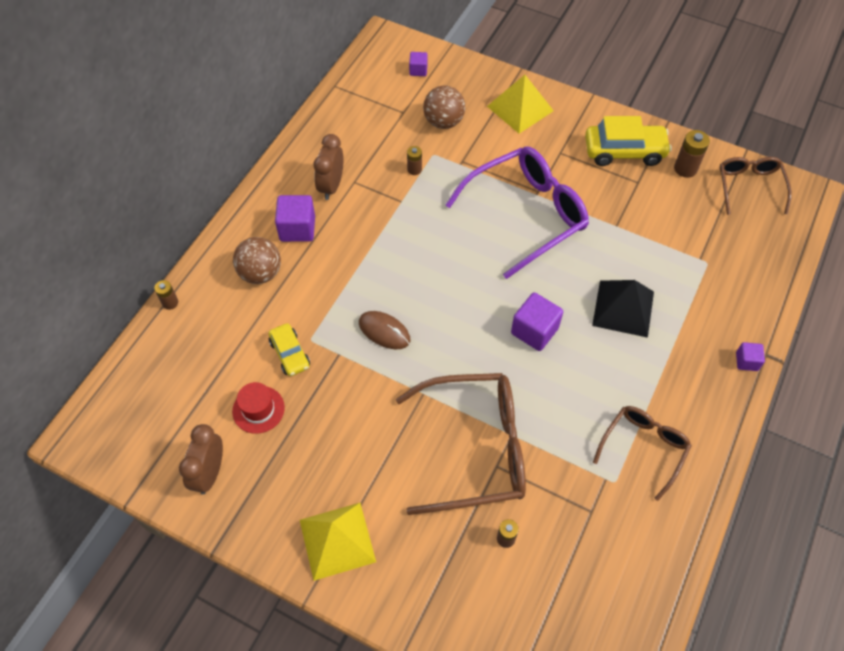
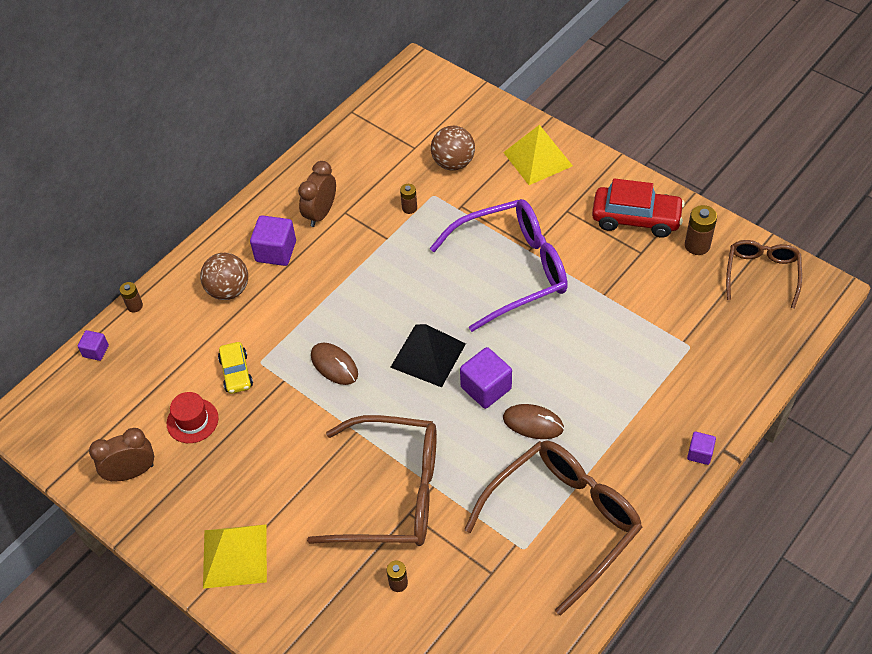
camera: 15 degrees right, 5 degrees down
(209, 473) = (131, 472): brown clock -> brown clock turned 45 degrees clockwise
(418, 70) = (442, 106): purple cube -> purple cube (96, 351)
(588, 357) = (533, 423): none -> brown mouse
(623, 308) = (585, 379): black pyramid -> black pyramid (428, 355)
(624, 151) = (636, 218): yellow car -> red car
(643, 448) = (563, 521): brown glasses -> brown glasses, size x1.74

